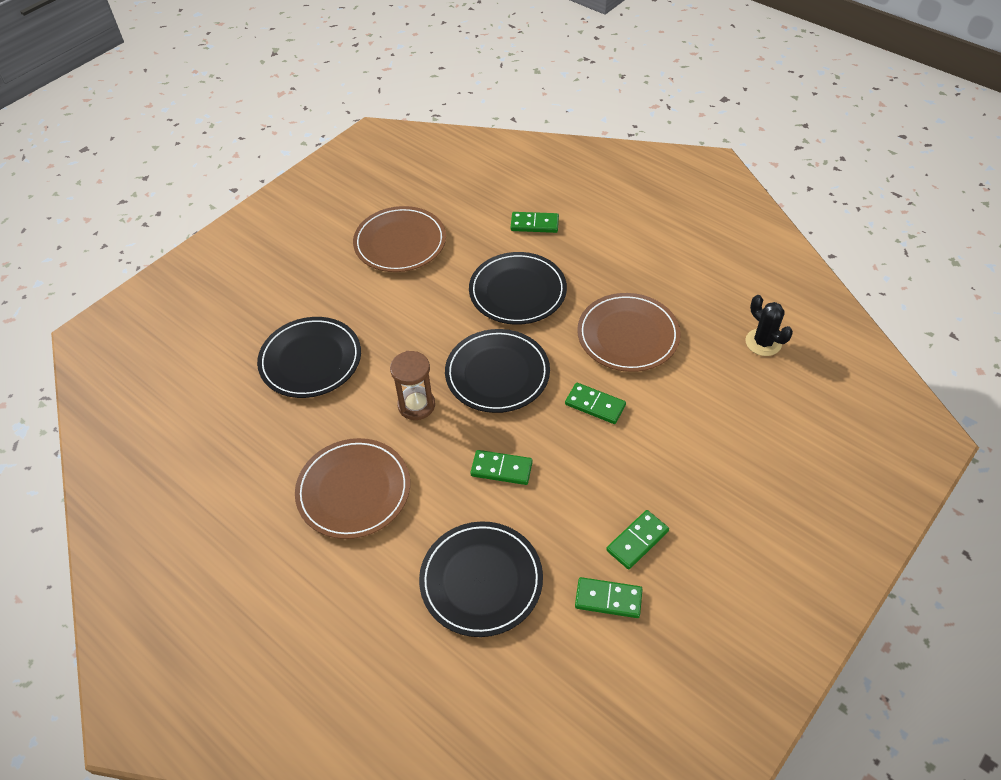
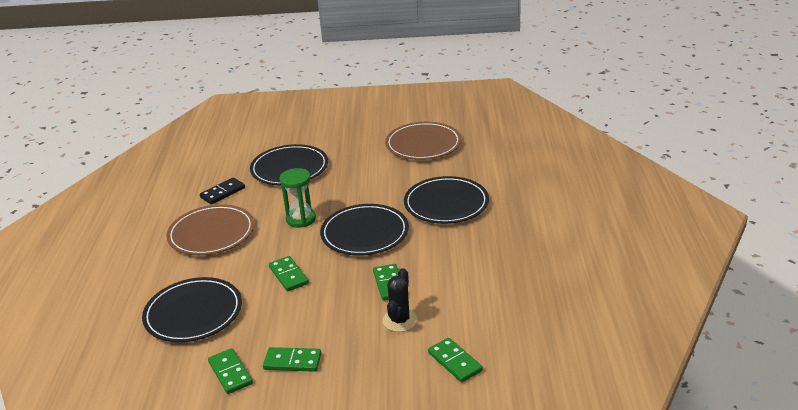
camera: 50 degrees right, 20 degrees down
(285, 439) = (222, 193): none -> black domino
(416, 405) = (301, 219): brown hourglass -> green hourglass
(534, 224) = (517, 178): green domino -> green domino (455, 362)
(628, 335) = (472, 265): brown plate -> none
(763, 342) = (558, 330): black cactus -> black cactus (400, 320)

